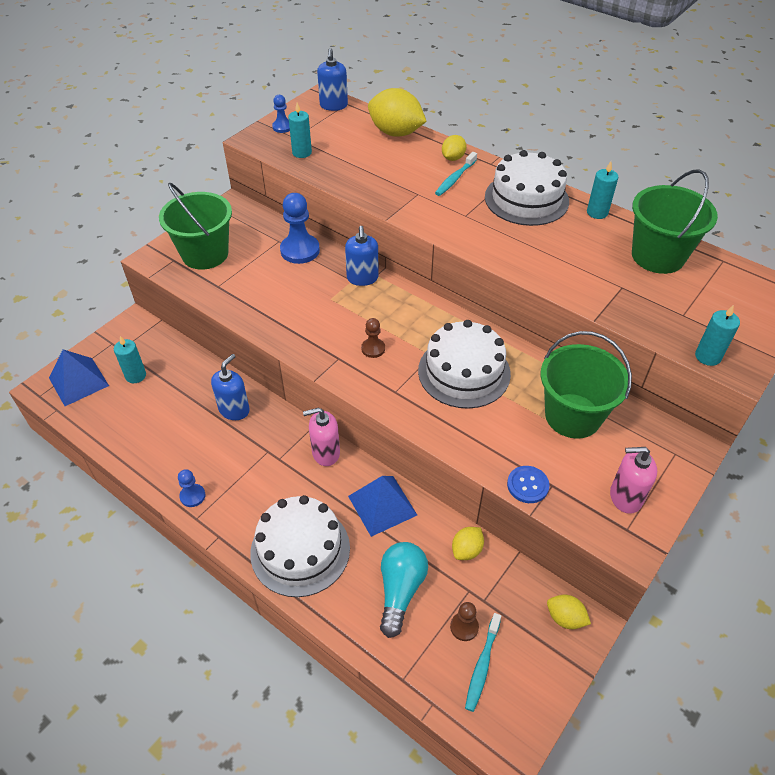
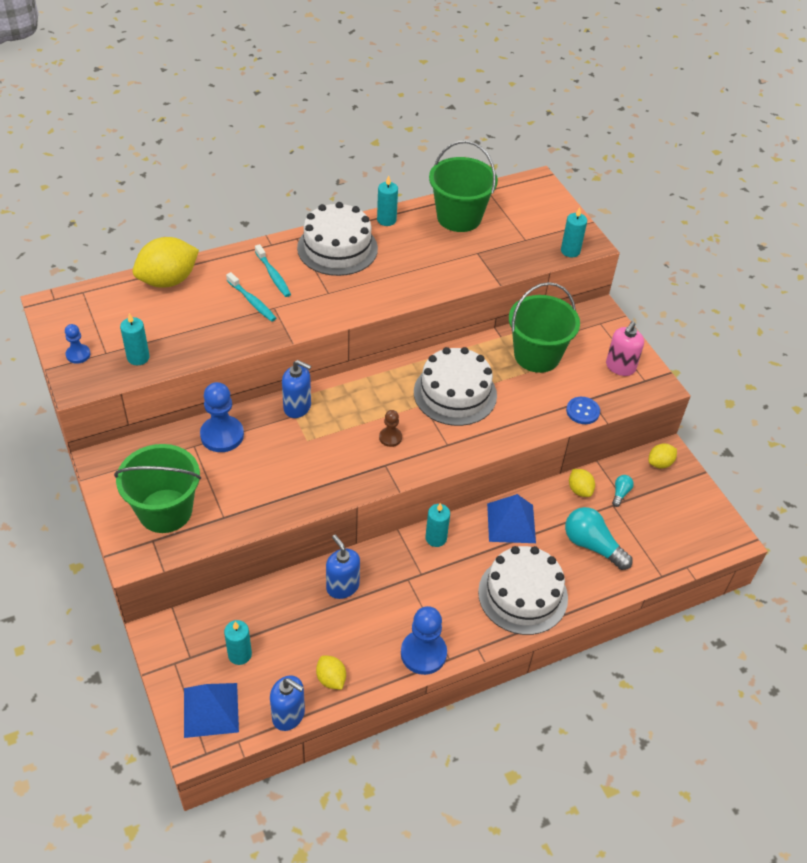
camera: 65 degrees left, 0 degrees up
(192, 496) = (423, 653): blue pawn -> blue pawn, size x1.85
(325, 453) = (436, 538): pink soap dispenser -> turquoise candle
(333, 105) = (77, 302): blue soap dispenser -> blue soap dispenser (288, 715)
(453, 158) = (242, 263): yellow lemon -> yellow lemon (331, 679)
(464, 627) = (639, 522): brown pawn -> none
(482, 665) = (672, 526): turquoise toothbrush -> turquoise toothbrush (252, 301)
(490, 592) = (620, 493): none -> turquoise light bulb

